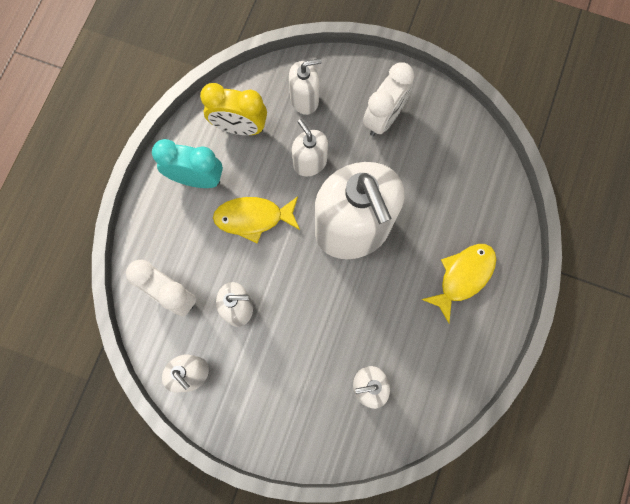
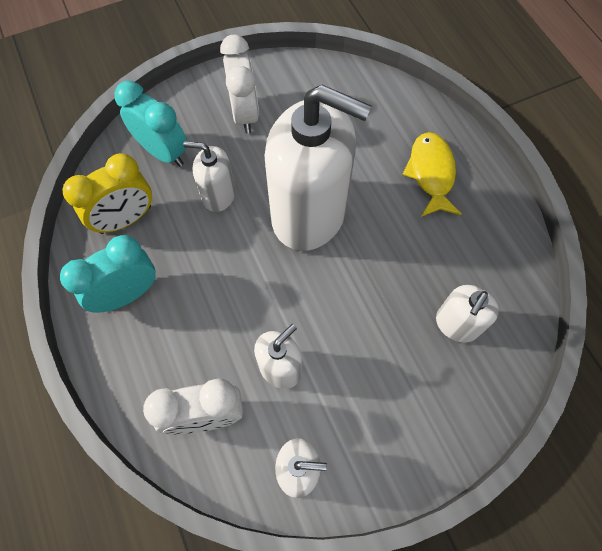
camera: 45 degrees left, 10 degrees down
(253, 218) = (214, 281): yellow fish -> none
(304, 99) = (163, 152): white soap dispenser -> turquoise clock

